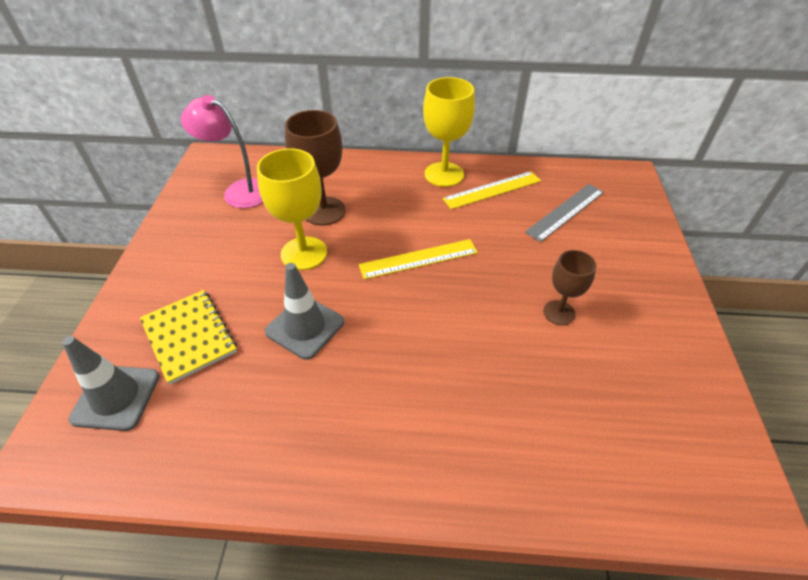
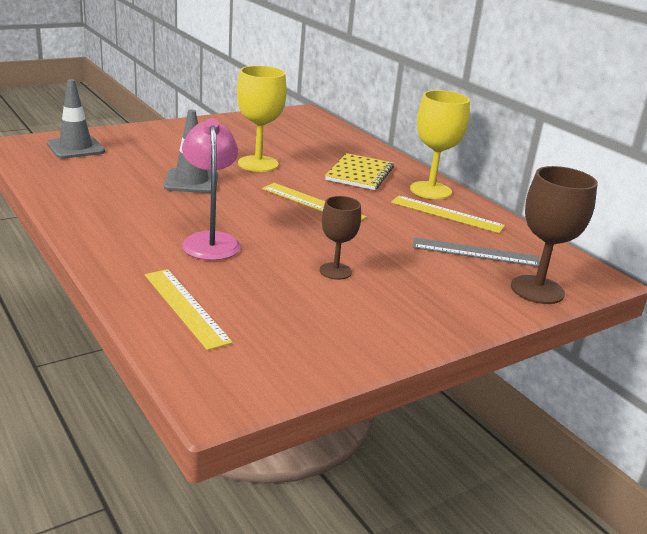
camera: 50 degrees right, 20 degrees down
(189, 337) = (140, 152): yellow notebook -> yellow notebook (359, 174)
(239, 191) = (287, 129): pink lamp -> pink lamp (210, 240)
(324, 211) = (311, 159): brown goblet -> brown goblet (537, 290)
(582, 462) = (186, 307): none -> yellow ruler

